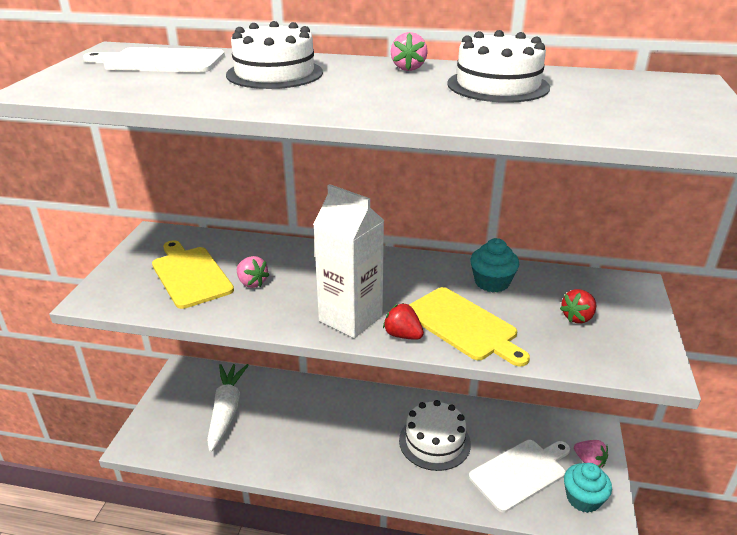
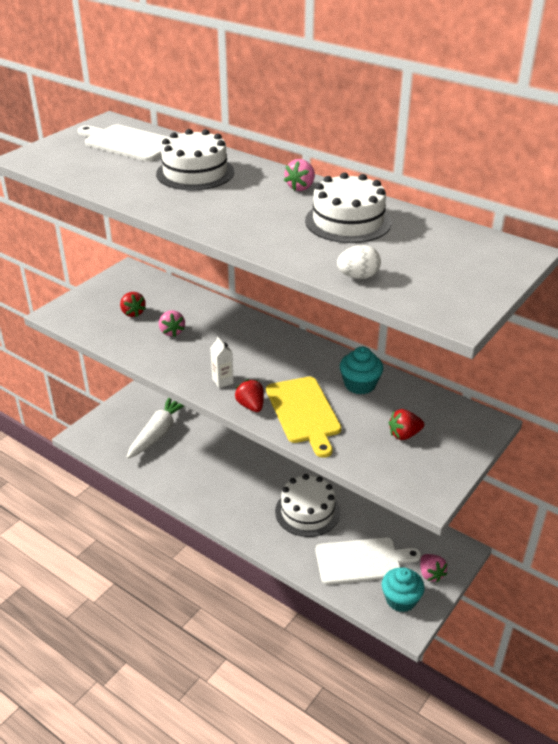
camera: 25 degrees right, 5 degrees up
(190, 275) = (133, 313): yellow cutting board -> red strawberry
(350, 318) = (222, 381): white carton -> white carton, size x0.43
(582, 125) = (358, 276): none -> white egg

